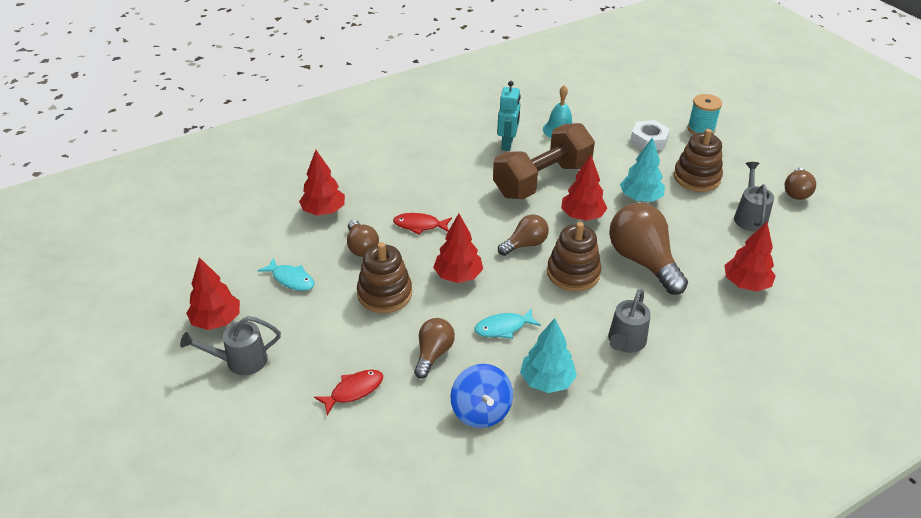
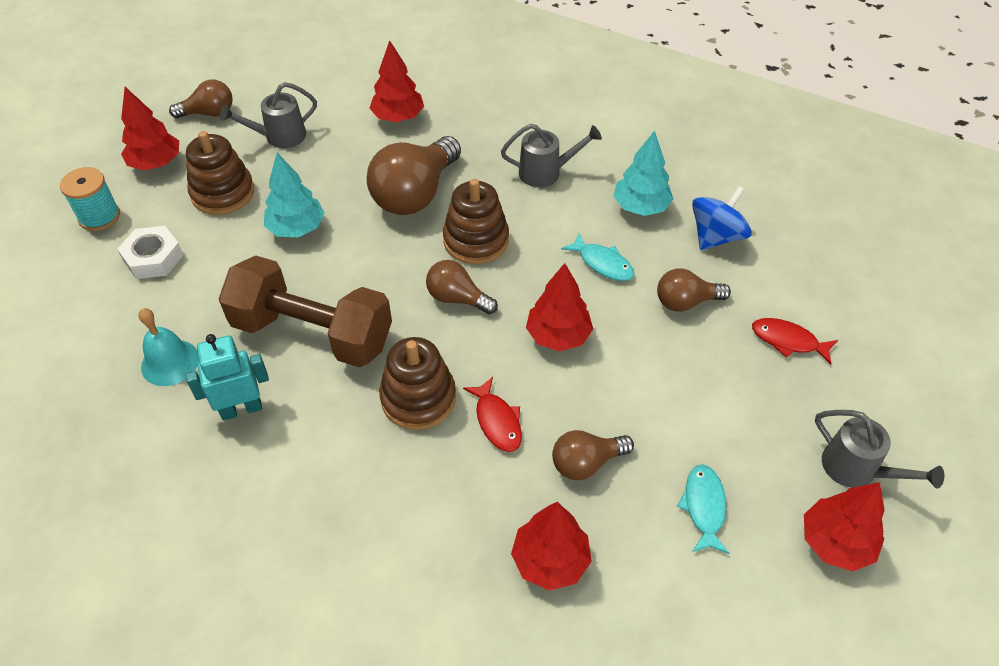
camera: 120 degrees left, 10 degrees up
(361, 247) = (586, 463): brown light bulb -> brown light bulb turned 150 degrees counterclockwise
(384, 294) = (643, 390): brown stacking toy -> brown stacking toy (418, 398)
(582, 216) = (367, 267): red tree -> red tree (156, 163)

